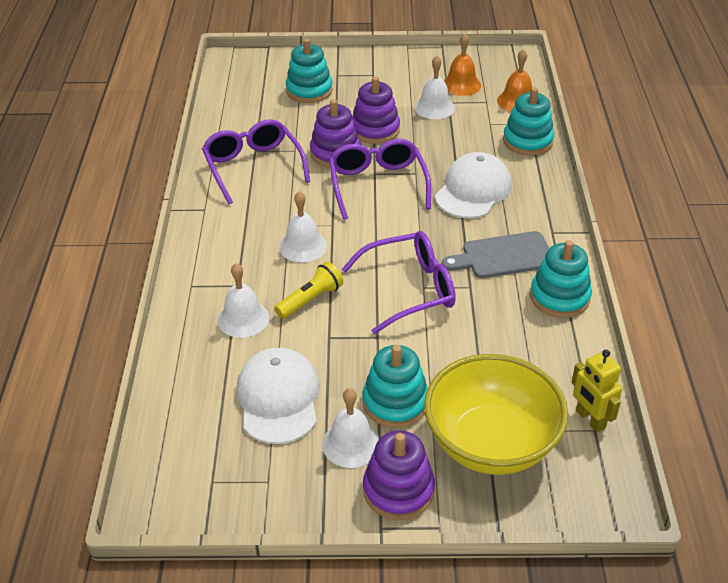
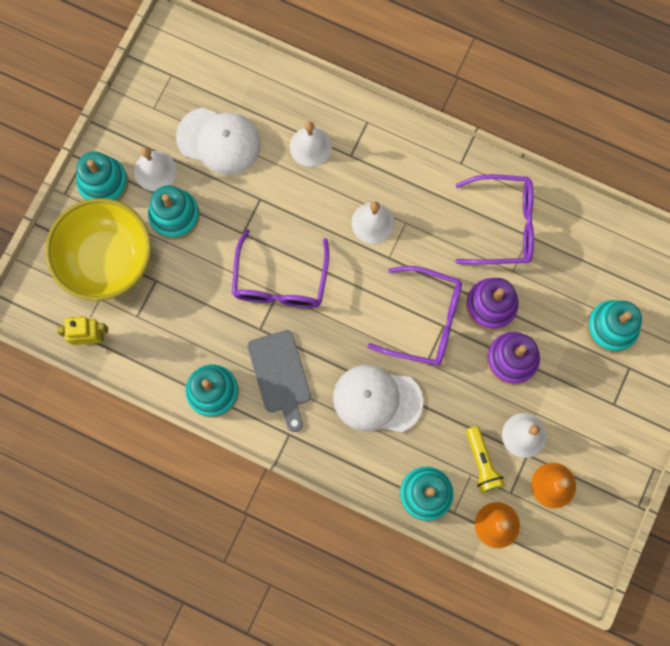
camera: 115 degrees right, 35 degrees up
(310, 299) = (306, 202): yellow flashlight -> yellow flashlight (482, 462)
(398, 490) = (103, 183): purple stacking toy -> turquoise stacking toy
(473, 190) = (377, 399): white cap -> white cap turned 135 degrees clockwise
(503, 256) = (280, 375): grey cutting board -> grey cutting board turned 150 degrees clockwise

